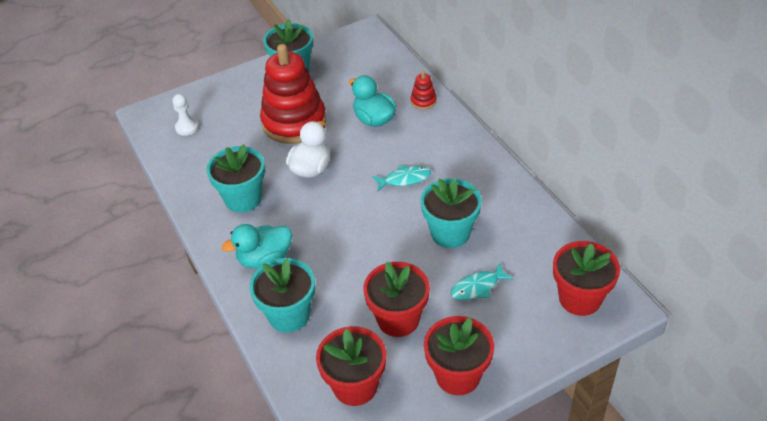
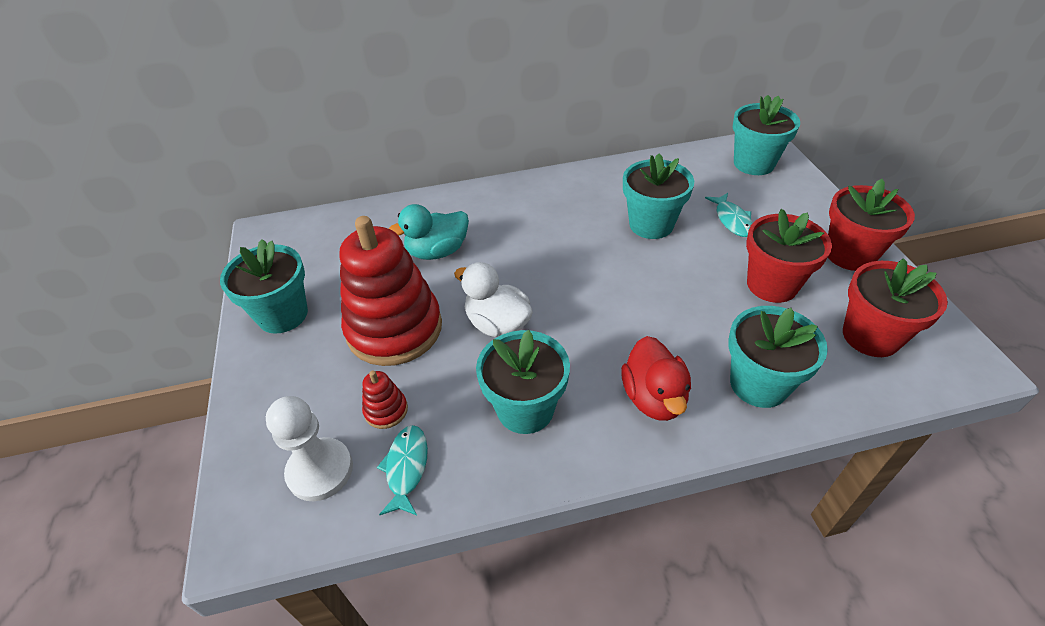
camera: 75 degrees left, 0 degrees up
(187, 127) = (320, 470): white pawn -> white pawn, size x1.56
(265, 259) = (654, 398): turquoise duck -> red duck
(404, 179) = (554, 243): turquoise fish -> turquoise fish (406, 468)
(423, 101) = (431, 207): red stacking toy -> red stacking toy (386, 410)
(580, 298) = (754, 163): red flower pot -> turquoise flower pot

